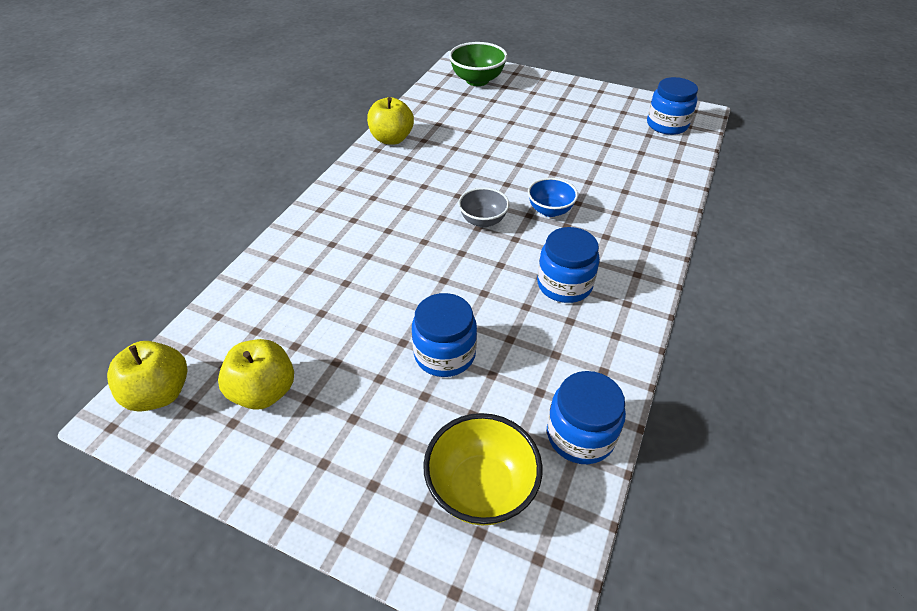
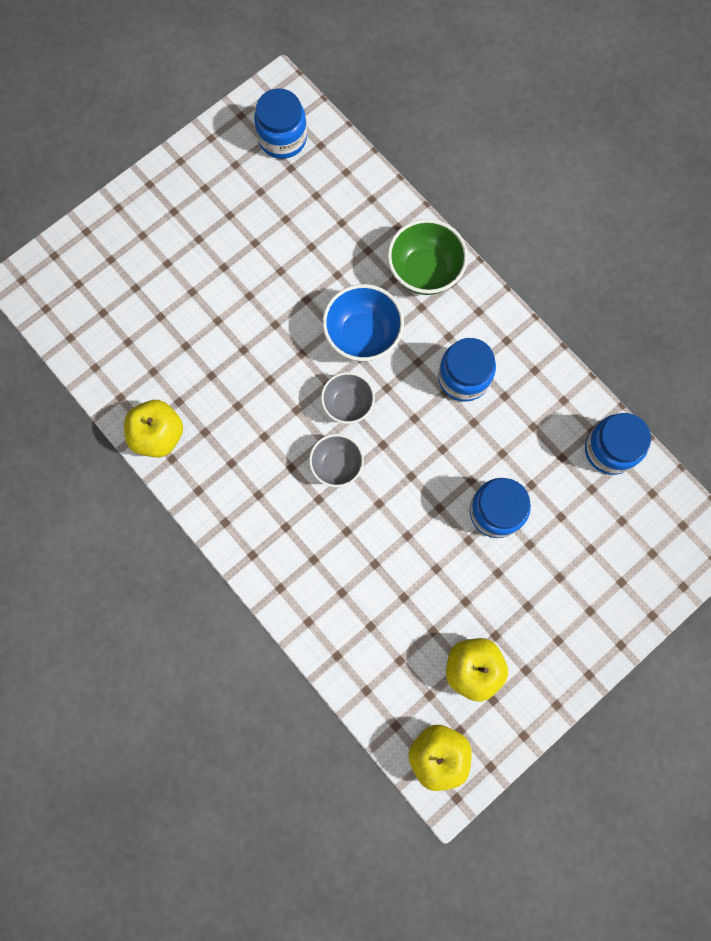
camera: 65 degrees left, 30 degrees up
(424, 231) = (337, 465): none -> grey bowl
(477, 80) = (80, 283): green bowl -> green bowl (424, 271)
(481, 488) = (622, 538): yellow bowl -> none
(550, 210) = (363, 335): blue bowl -> blue bowl, size x1.52

